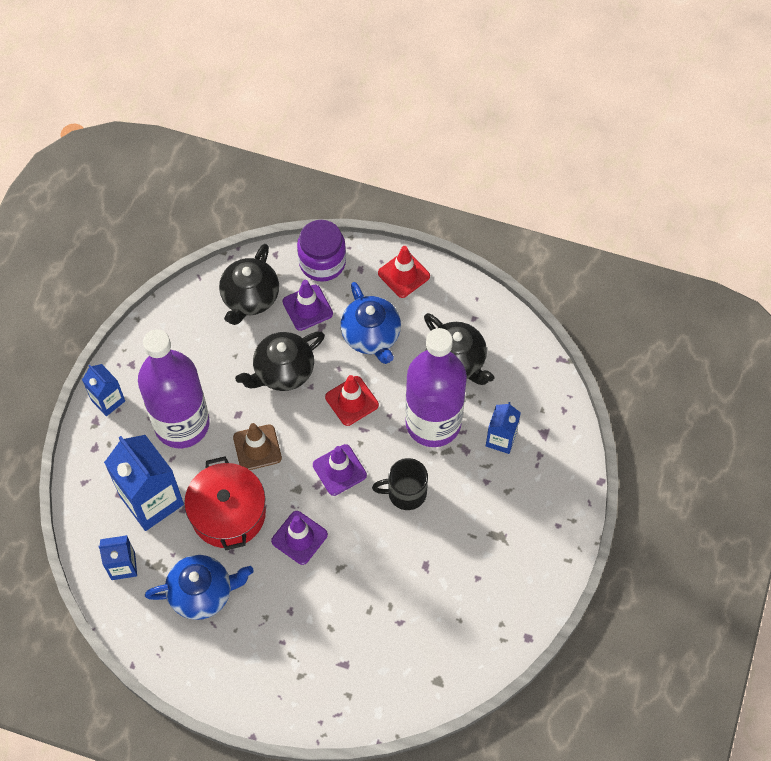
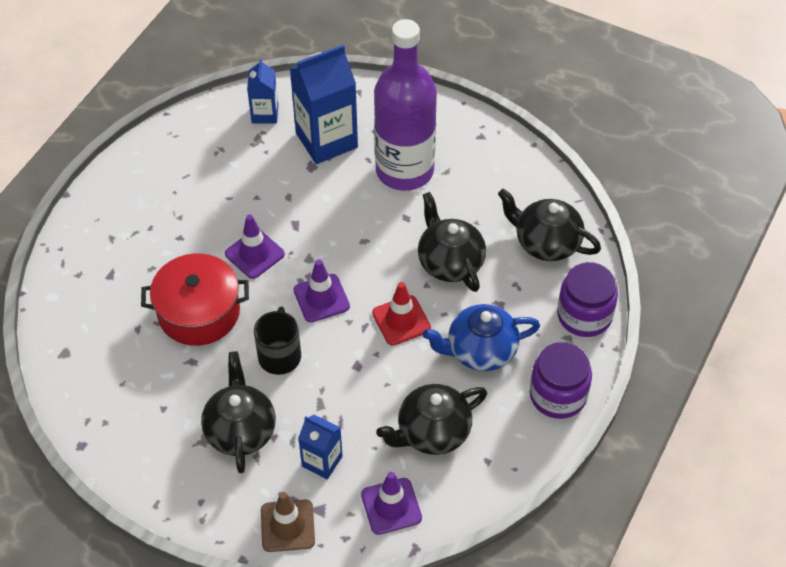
camera: 100 degrees right, 10 degrees down
(108, 400) = (443, 115): blue carton -> none
(202, 593) = (220, 170): blue teapot -> none
(228, 513) = (297, 198): red pot -> red pot (199, 312)
(257, 448) = (364, 230): brown traffic cone -> brown traffic cone (287, 526)
(307, 308) = (526, 294): purple traffic cone -> purple traffic cone (391, 506)
(403, 274) = (558, 395): red traffic cone -> purple jar
(433, 423) = (358, 395): purple bottle -> none
(485, 509) = (240, 430): none -> black teapot

